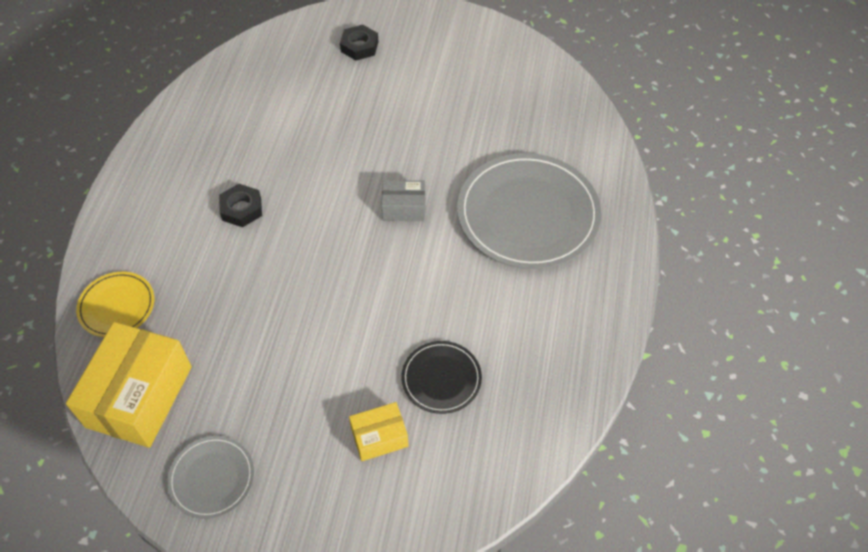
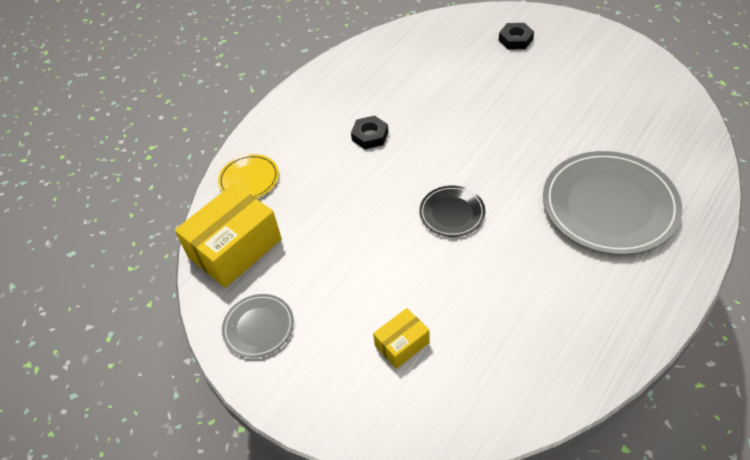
camera: 30 degrees right, 5 degrees down
(379, 437) = (402, 344): yellow box -> yellow box turned 45 degrees counterclockwise
(404, 208) = (500, 170): grey box -> none
(441, 378) = (474, 315): black plate -> black plate (452, 213)

